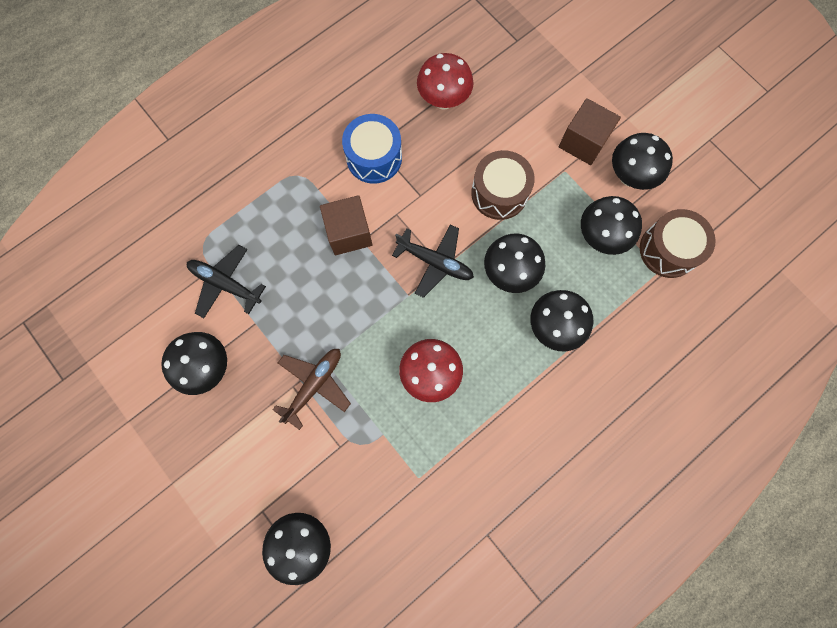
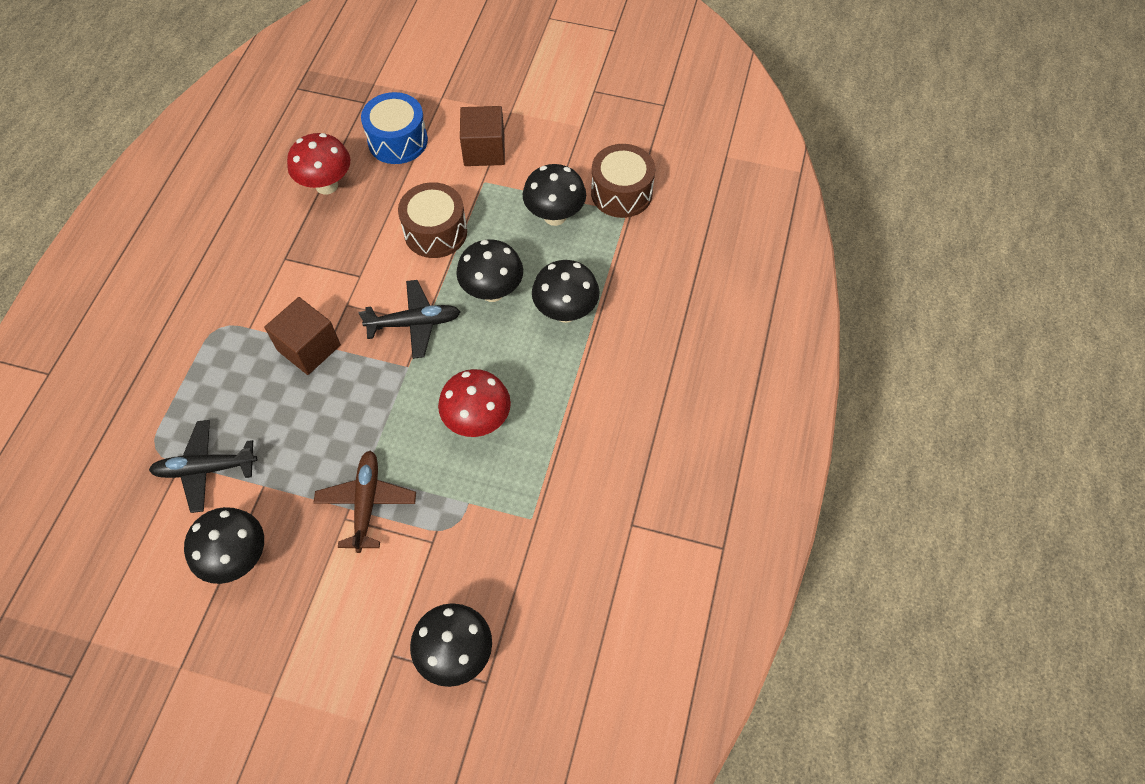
camera: 35 degrees left, 15 degrees down
(374, 157) = (289, 269): blue drum -> blue drum (398, 141)
(629, 176) = (546, 155): black mushroom -> none

